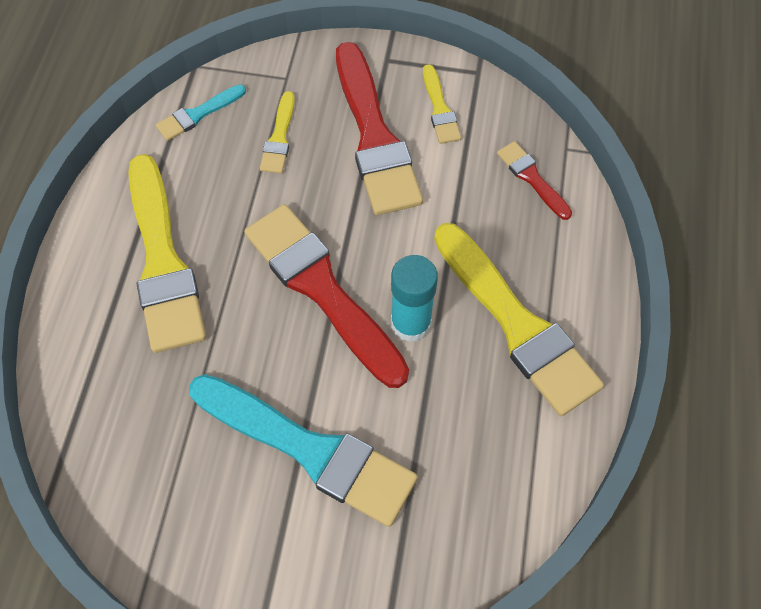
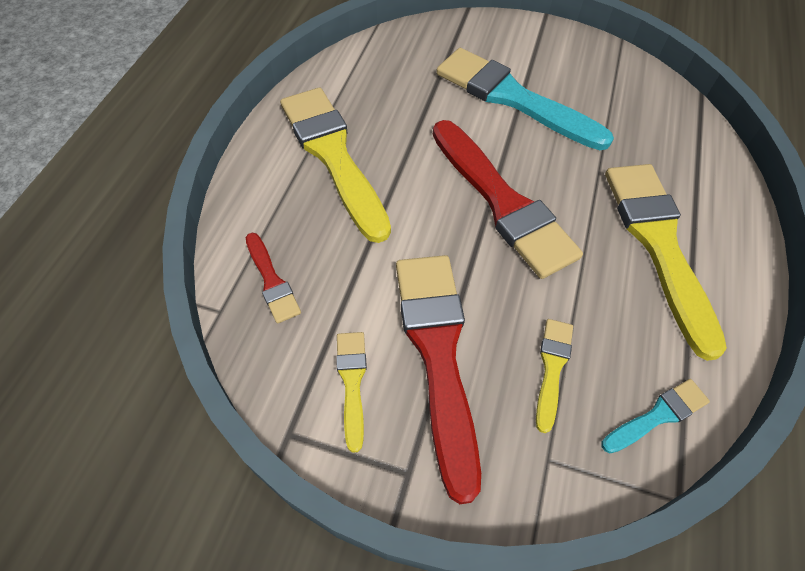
camera: 175 degrees left, 5 degrees down
(411, 323) = (425, 167): turquoise glue stick -> none

